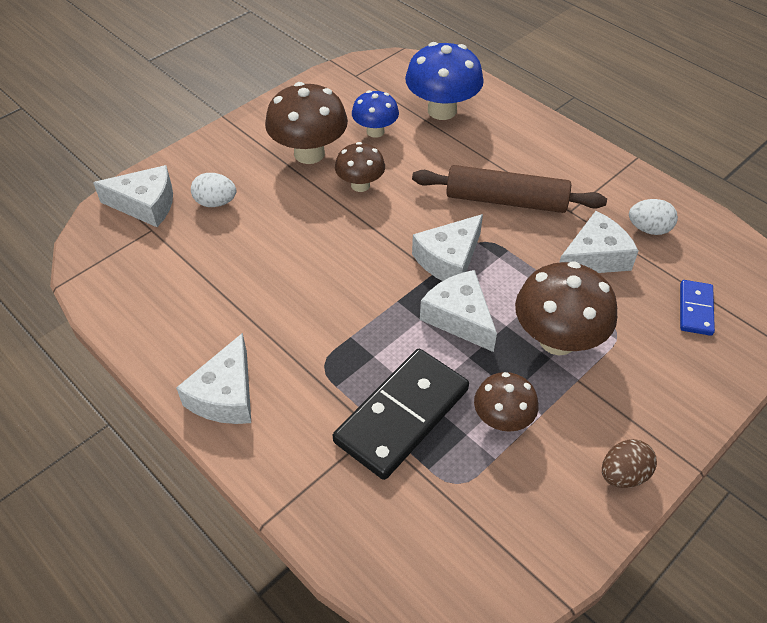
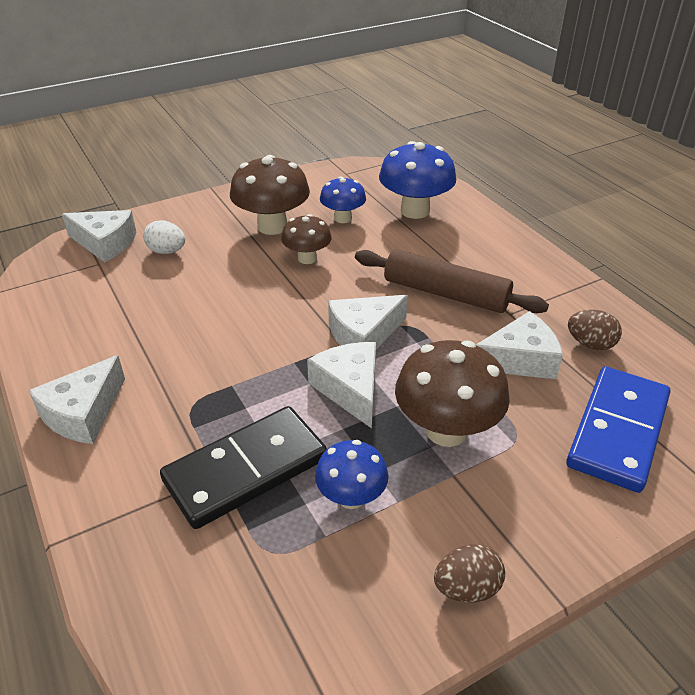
camera: 15 degrees right, 10 degrees down
(502, 419) = (351, 497): brown mushroom -> blue mushroom
(648, 229) = (590, 344): white egg -> brown egg
(695, 309) = (617, 431): blue domino -> blue domino, size x1.97

